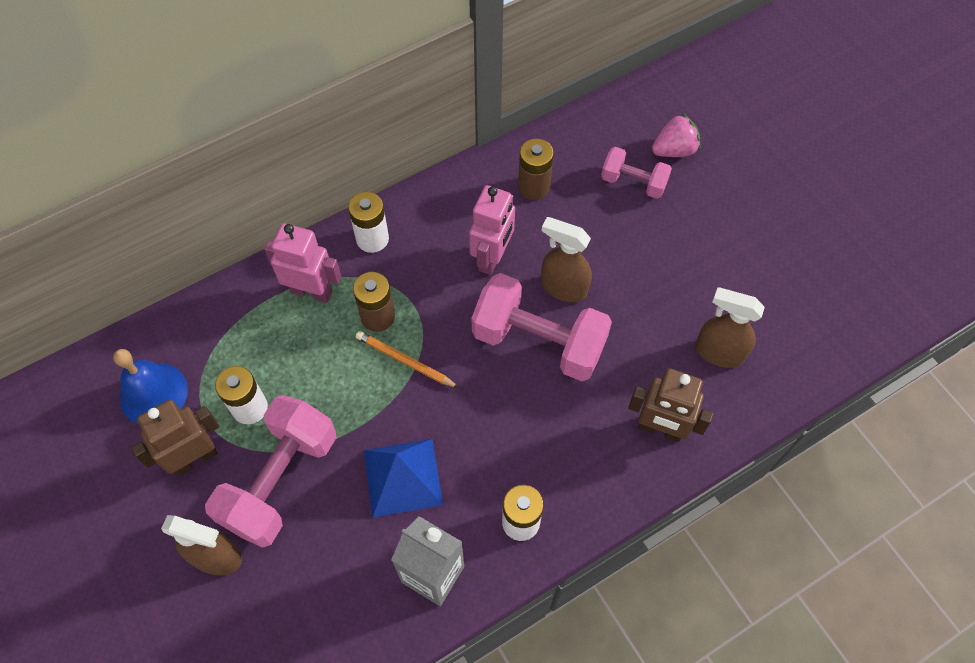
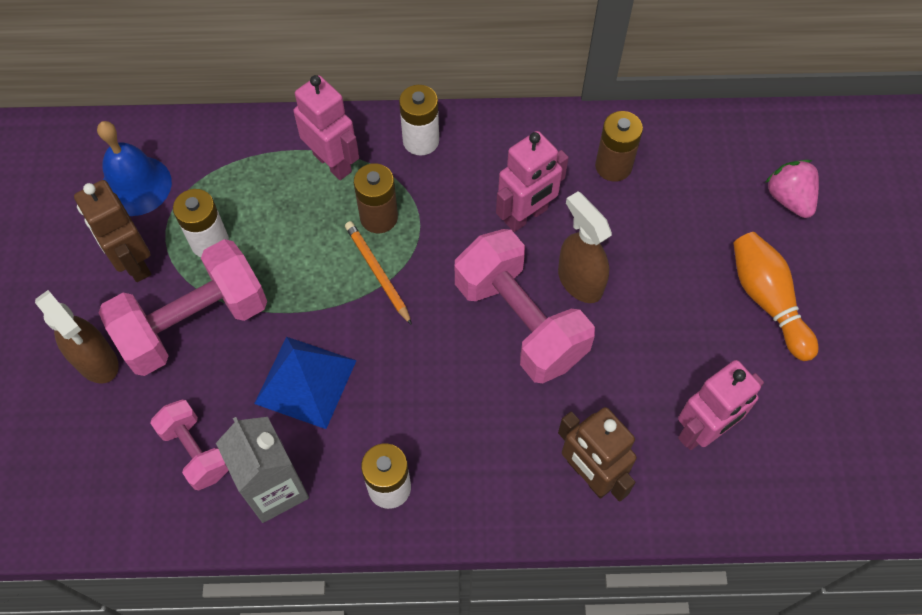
camera: 30 degrees right, 0 degrees up
(194, 458) = (134, 262): brown robot -> brown robot turned 120 degrees counterclockwise
(633, 182) = (722, 211): pink dumbbell -> pink dumbbell (195, 451)
(674, 150) = (789, 199): pink strawberry -> pink strawberry turned 120 degrees counterclockwise
(704, 233) = (767, 300): none -> orange bowling pin
(718, 352) = (703, 430): brown spray bottle -> pink robot

